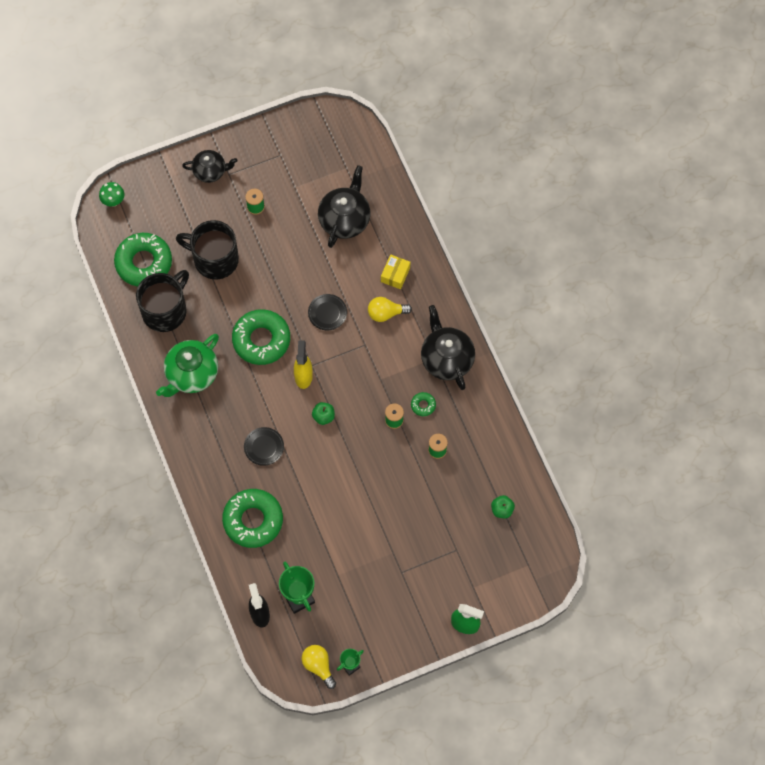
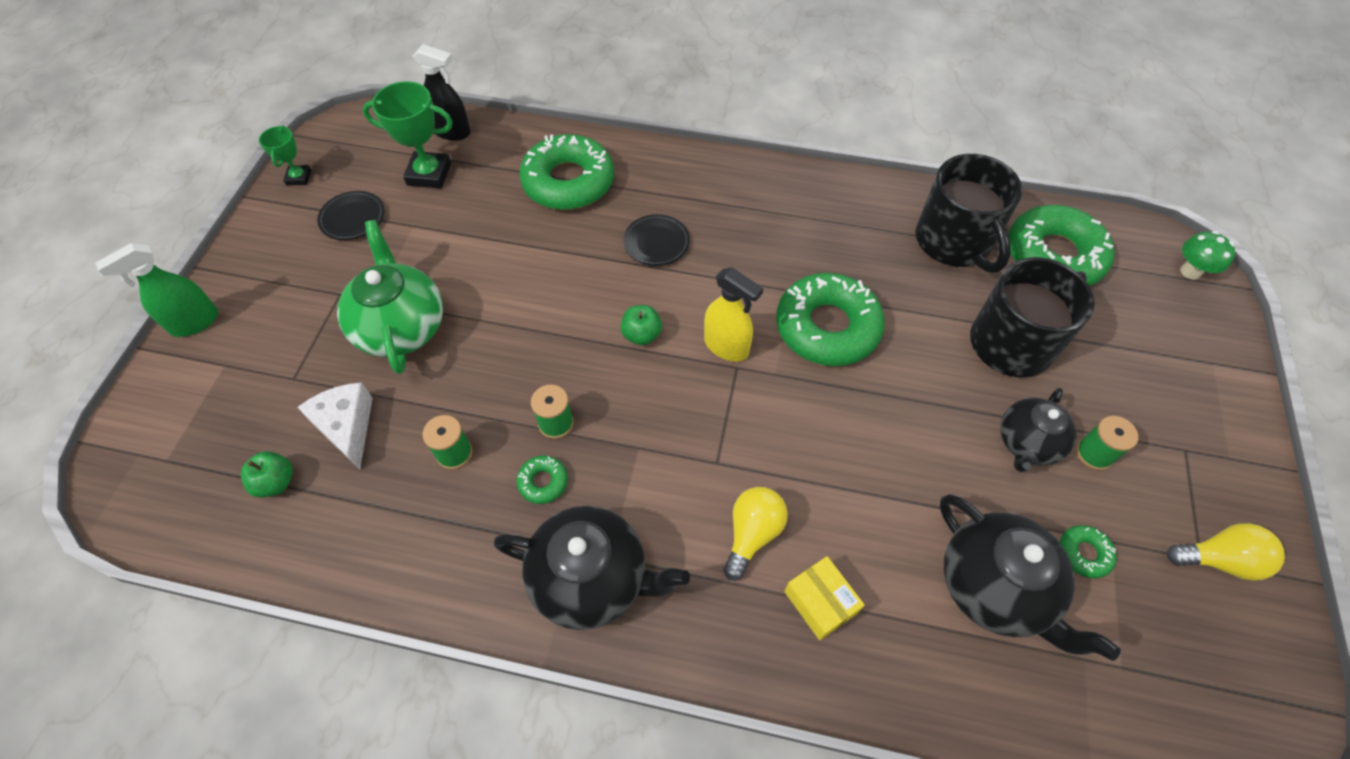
camera: 125 degrees right, 10 degrees down
(191, 374) = (829, 222): green teapot -> green teapot (401, 327)
(210, 171) = (1203, 425): black teapot -> black teapot (1027, 443)
(307, 195) = (1084, 553): none -> green donut
(318, 666) = (334, 150): yellow light bulb -> yellow light bulb (1218, 559)
(327, 313) = (814, 442): black plate -> black plate (353, 218)
(459, 504) = (347, 427): none -> white cheese

